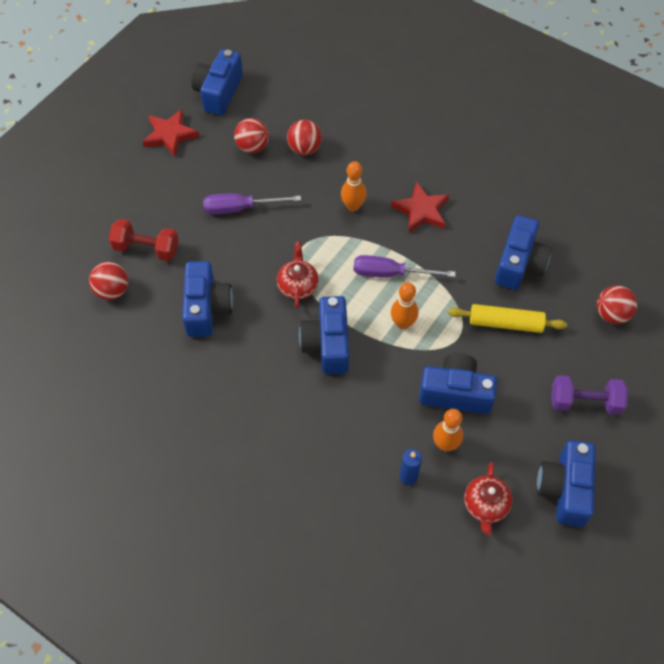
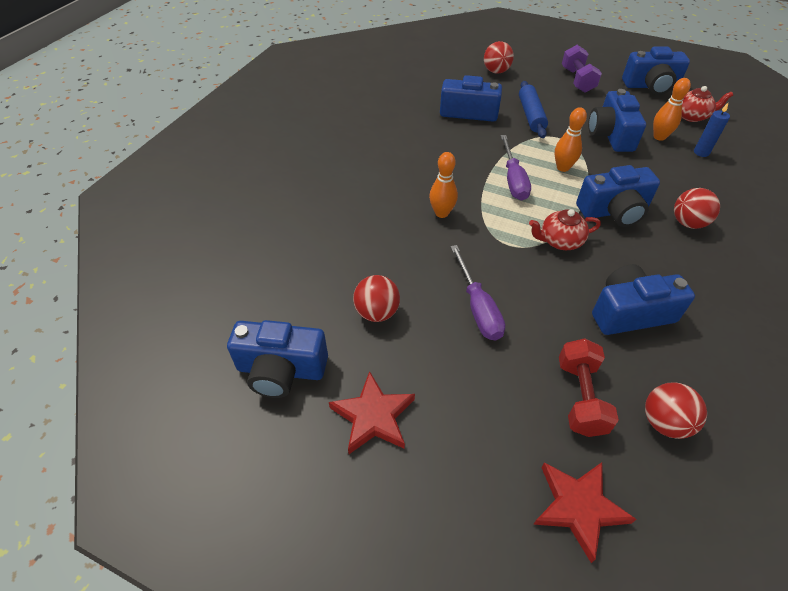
camera: 100 degrees left, 10 degrees down
(304, 149) = (370, 262): red ball -> red ball (687, 223)
(421, 210) = (431, 167): red star -> red star (578, 507)
(505, 323) = (531, 115): yellow rolling pin -> blue rolling pin

